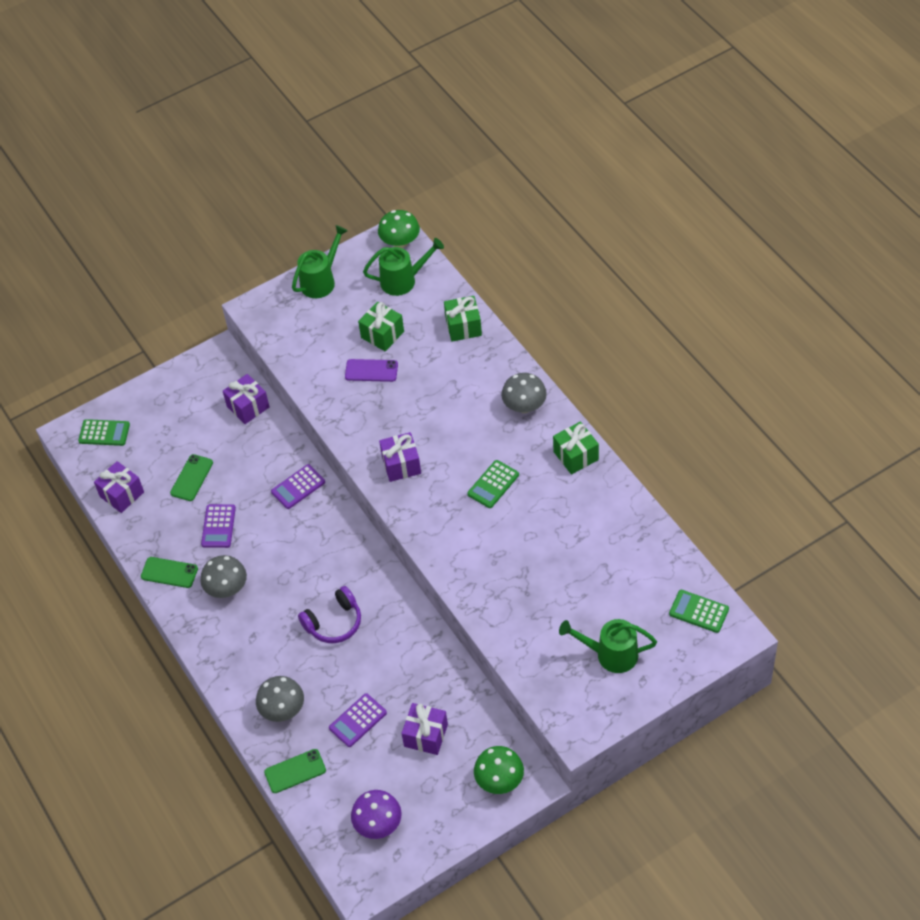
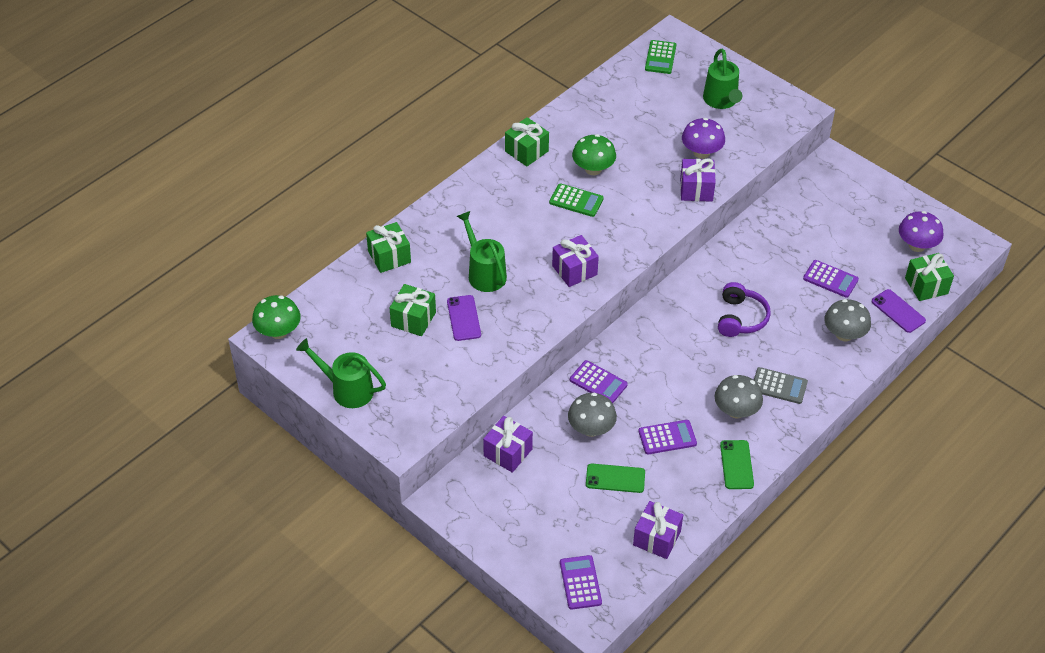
camera: 110 degrees left, 5 degrees down
(104, 433) = (580, 582): green calculator -> purple calculator
(241, 632) = (779, 386): none -> grey calculator
(295, 771) = (898, 311): green phone -> purple phone
(319, 812) = (926, 286): none -> green gift
(334, 623) = (740, 318): purple headphones -> purple headphones turned 60 degrees clockwise
(404, 280) = (334, 317): green watering can -> green watering can (484, 272)
(426, 735) = (823, 231): purple gift -> purple gift (696, 189)
(499, 780) = (841, 179): green mushroom -> green mushroom (593, 169)
(524, 406) = (479, 195): grey mushroom -> grey mushroom (591, 429)
(533, 613) = (701, 152): none -> purple mushroom

